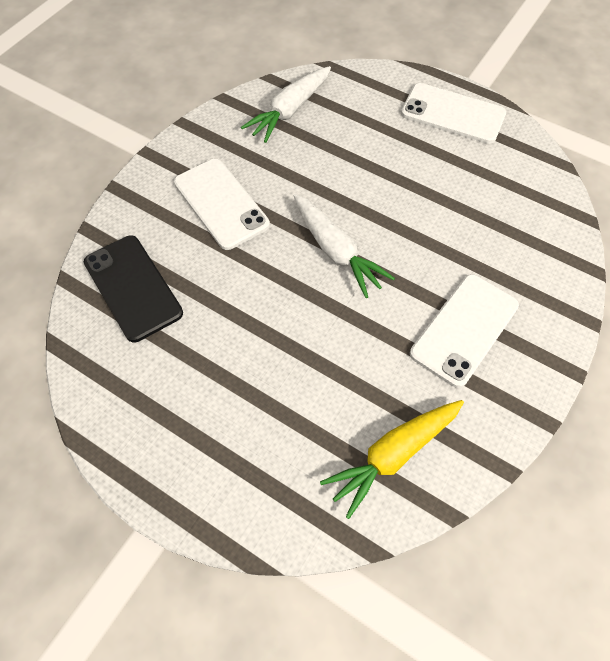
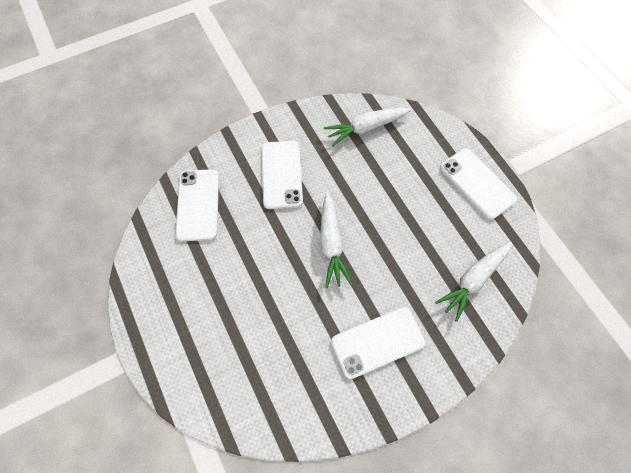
camera: 30 degrees right, 5 degrees up
(133, 287) = (198, 205): black phone -> white phone
(393, 455) = (279, 396): yellow carrot -> none
(519, 211) = (473, 280): none -> white carrot

